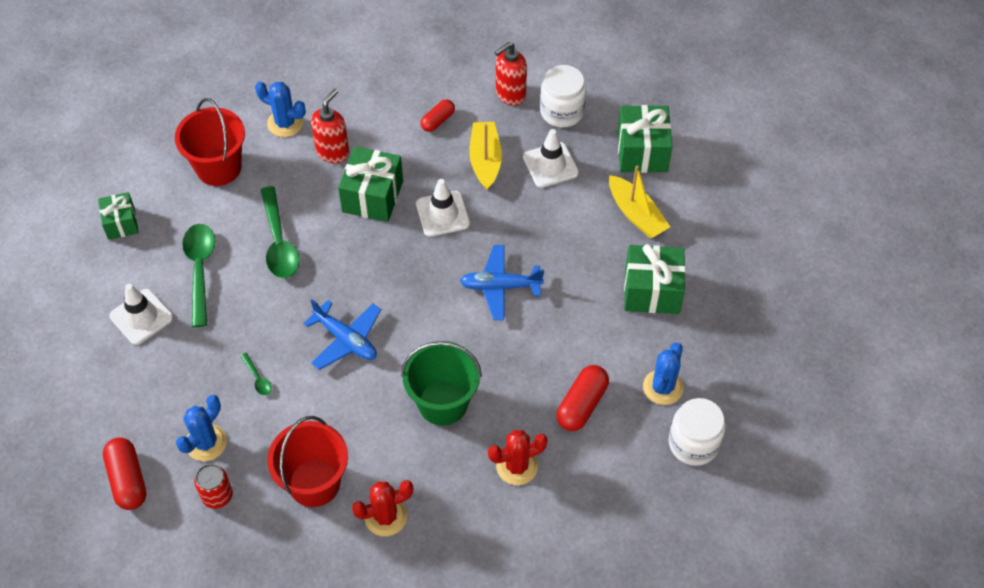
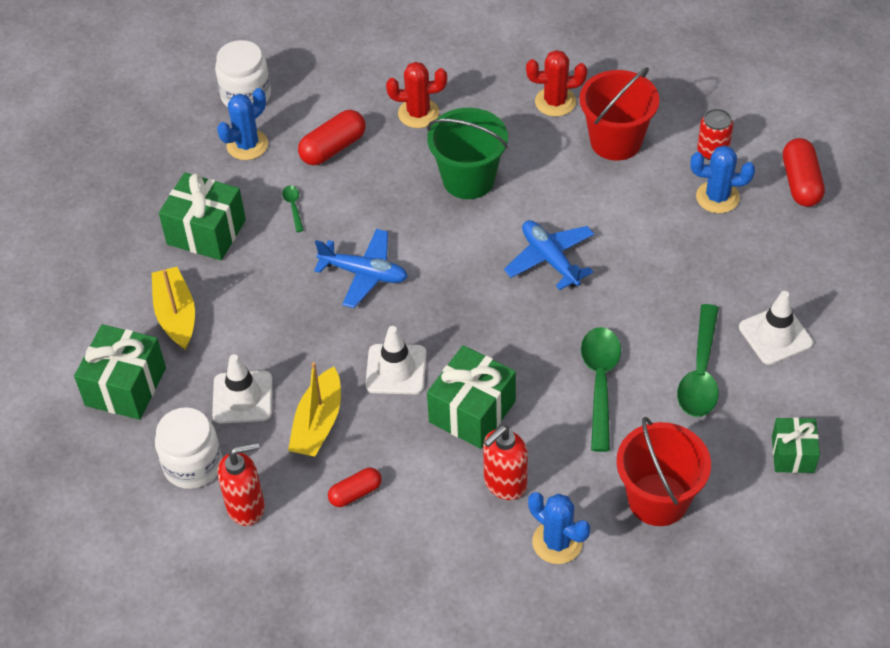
camera: 160 degrees left, 5 degrees down
(206, 442) = (717, 197): blue cactus -> blue cactus turned 45 degrees clockwise
(257, 378) = (653, 243): green spoon -> green spoon (293, 207)

